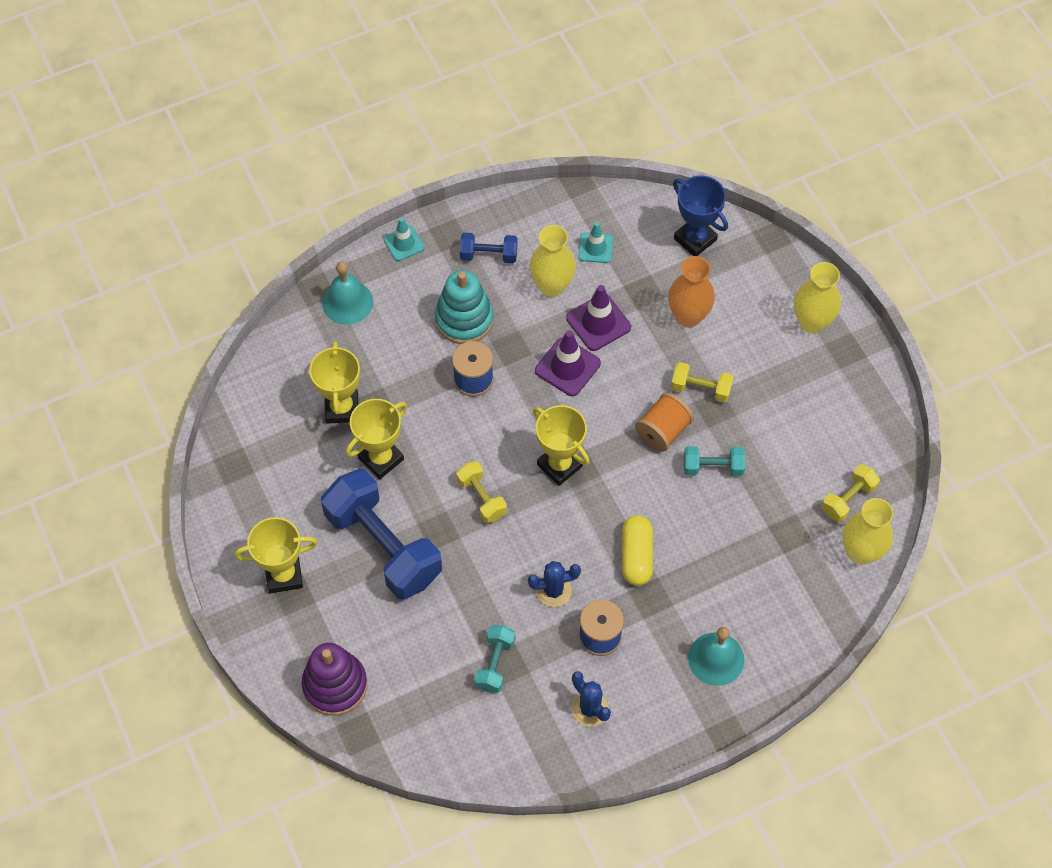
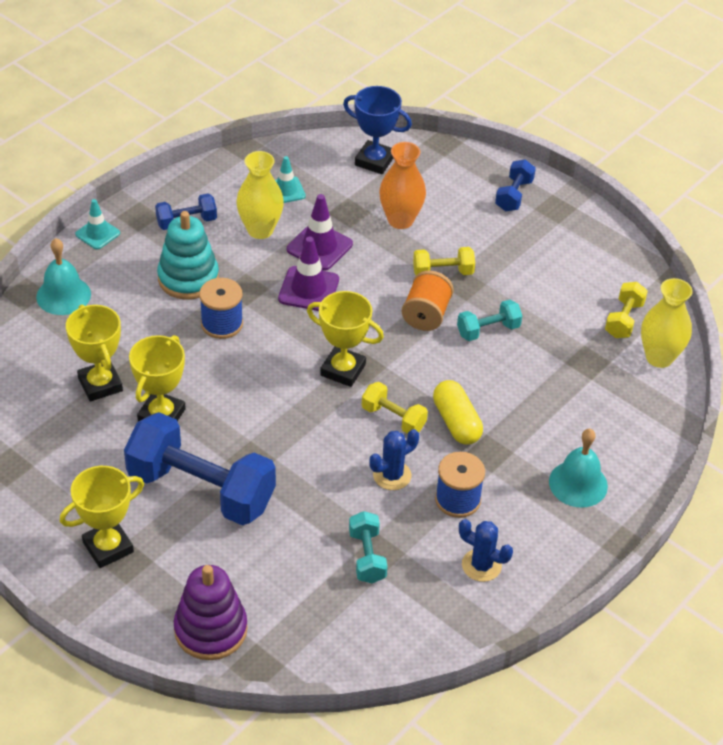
camera: 25 degrees left, 15 degrees down
(481, 498) = (280, 419): yellow dumbbell -> yellow dumbbell (393, 418)
(812, 322) = (514, 195): yellow vase -> blue dumbbell

